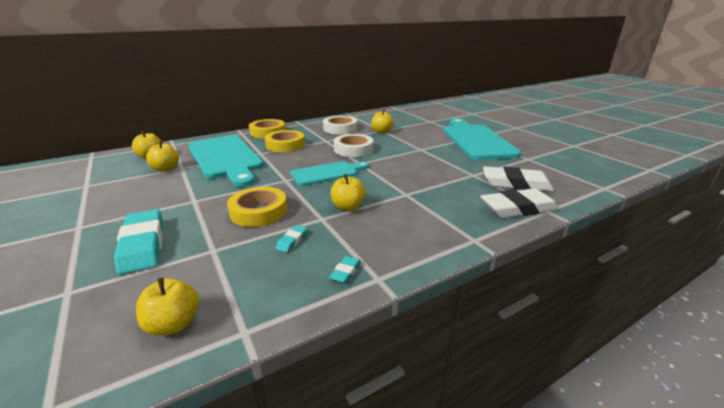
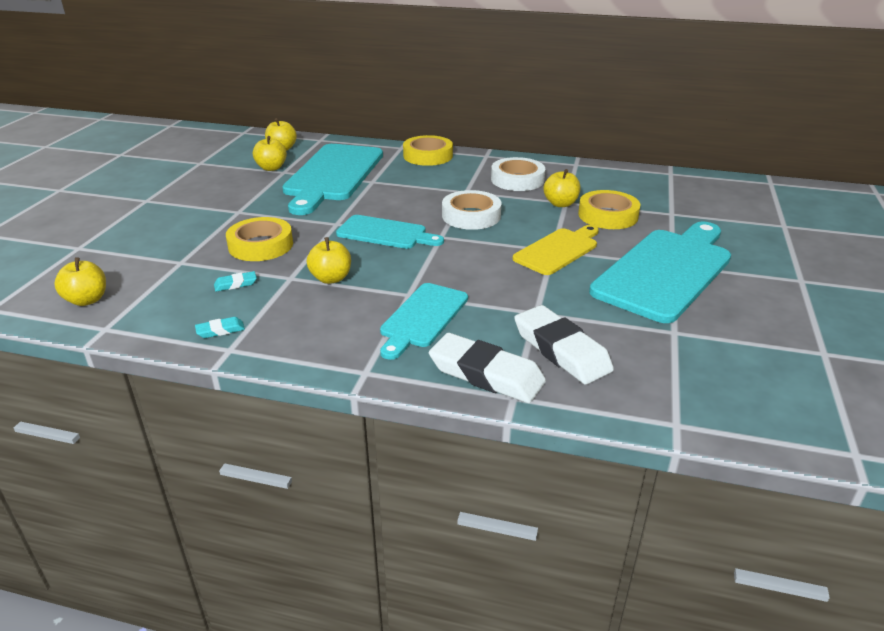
camera: 45 degrees right, 5 degrees up
(142, 245) = (154, 234): turquoise eraser -> none
(285, 145) = (413, 180): yellow tape -> yellow tape (608, 215)
(423, 148) = (558, 250): none -> yellow cutting board
(437, 200) = (423, 318): none -> turquoise cutting board

